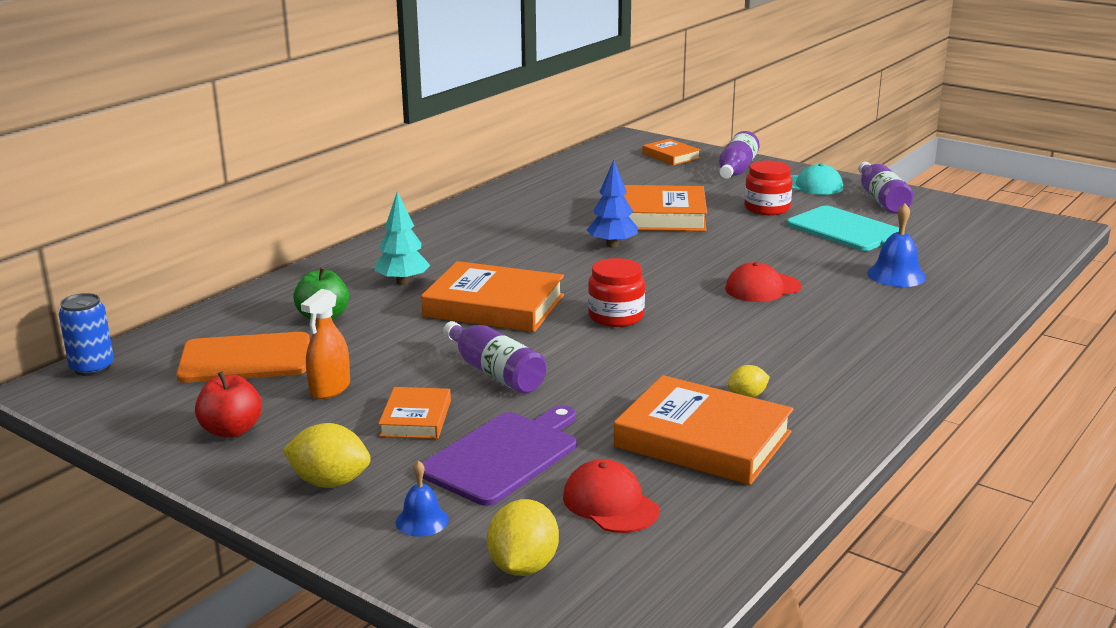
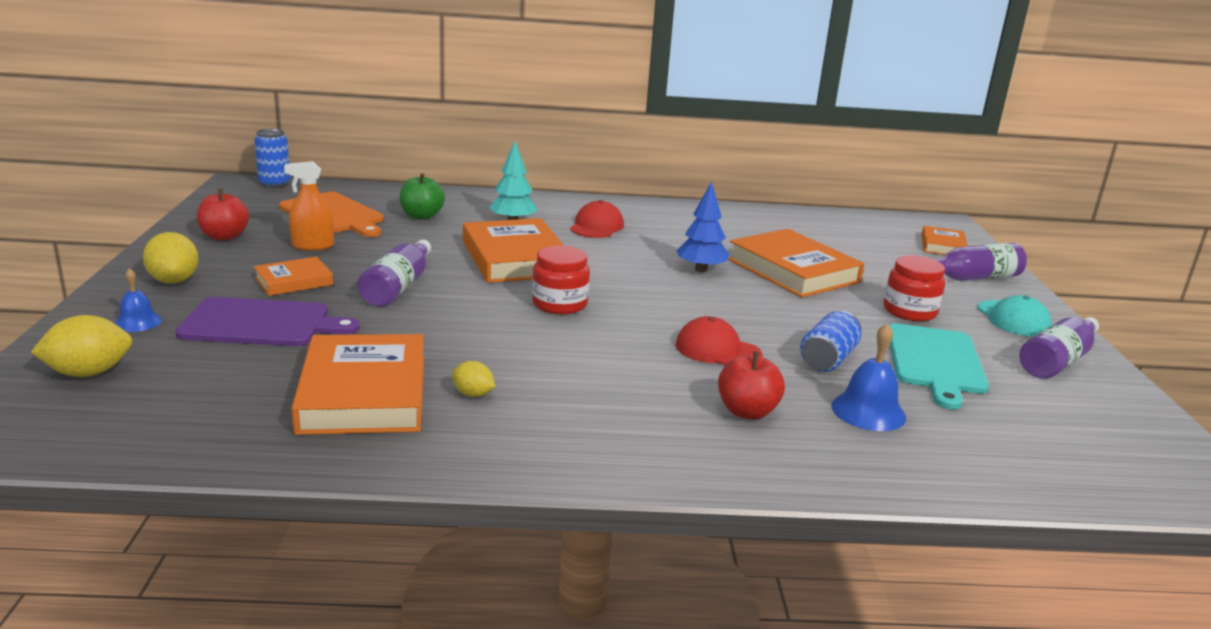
camera: 50 degrees right, 0 degrees up
(610, 503) = (213, 381): red cap -> red cap (596, 226)
(813, 259) = (828, 359): none -> blue can
(864, 311) = (747, 412): none -> red apple

